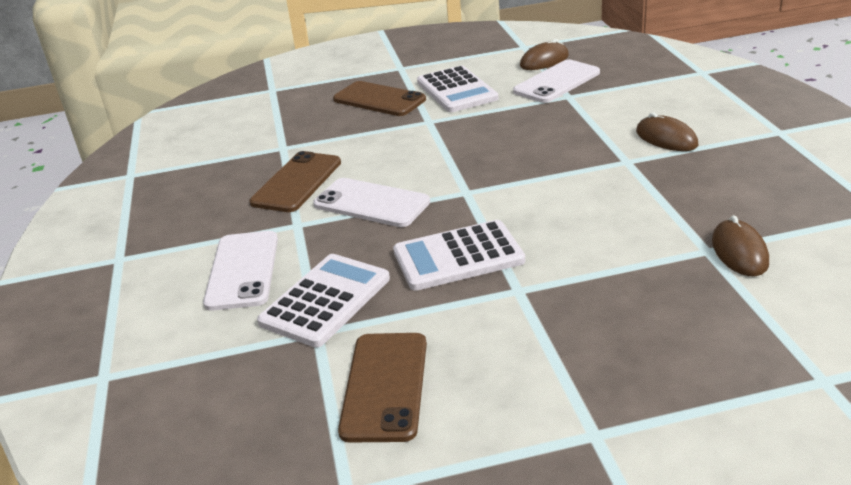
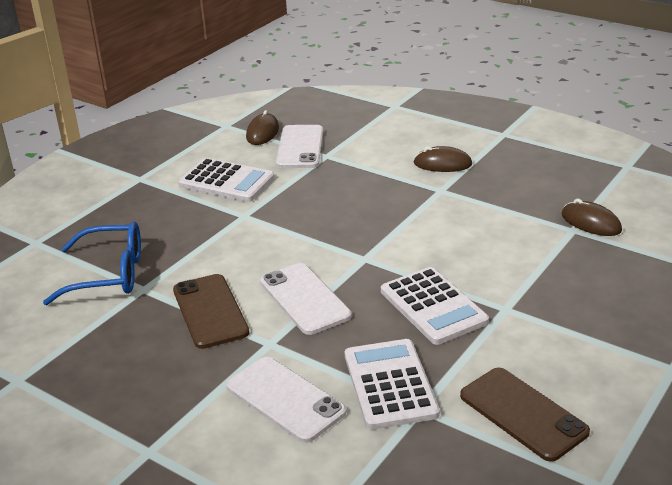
camera: 45 degrees left, 0 degrees up
(279, 129) = (109, 274): none -> blue glasses
(371, 203) = (305, 299): white phone -> white phone turned 75 degrees clockwise
(379, 100) = (167, 213): brown phone -> none
(458, 257) = (433, 306): white calculator -> white calculator turned 60 degrees counterclockwise

